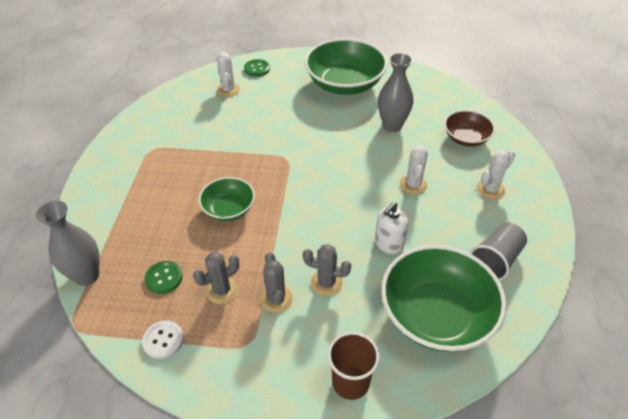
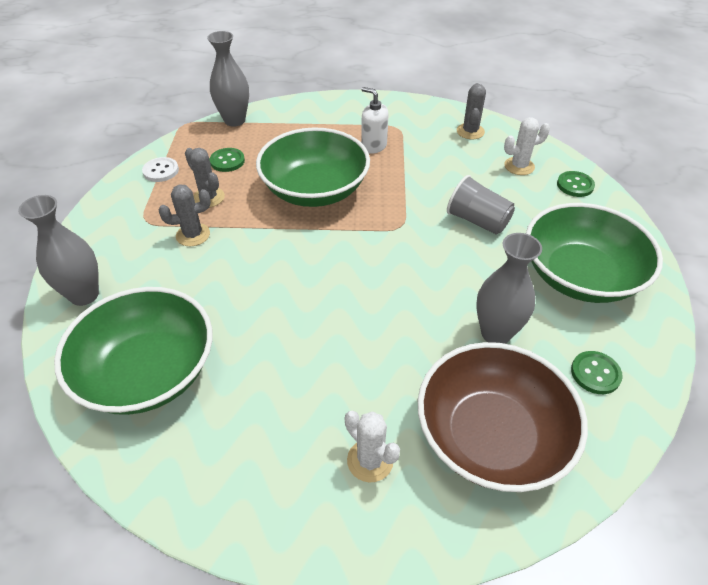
camera: 85 degrees right, 0 degrees up
(229, 209) = (315, 190): green bowl -> green bowl, size x1.82
(326, 283) = (208, 271): grey cactus -> grey cactus (470, 131)
(350, 382) = (84, 295): brown cup -> grey vase
(388, 244) = (260, 327): white soap dispenser -> white soap dispenser (373, 146)
(413, 184) = (369, 356): white cactus -> none
(420, 93) = (595, 373): none -> green button
(466, 138) = (491, 436): brown bowl -> brown bowl, size x1.82
(495, 260) = (224, 450): grey cup -> grey cup (477, 221)

